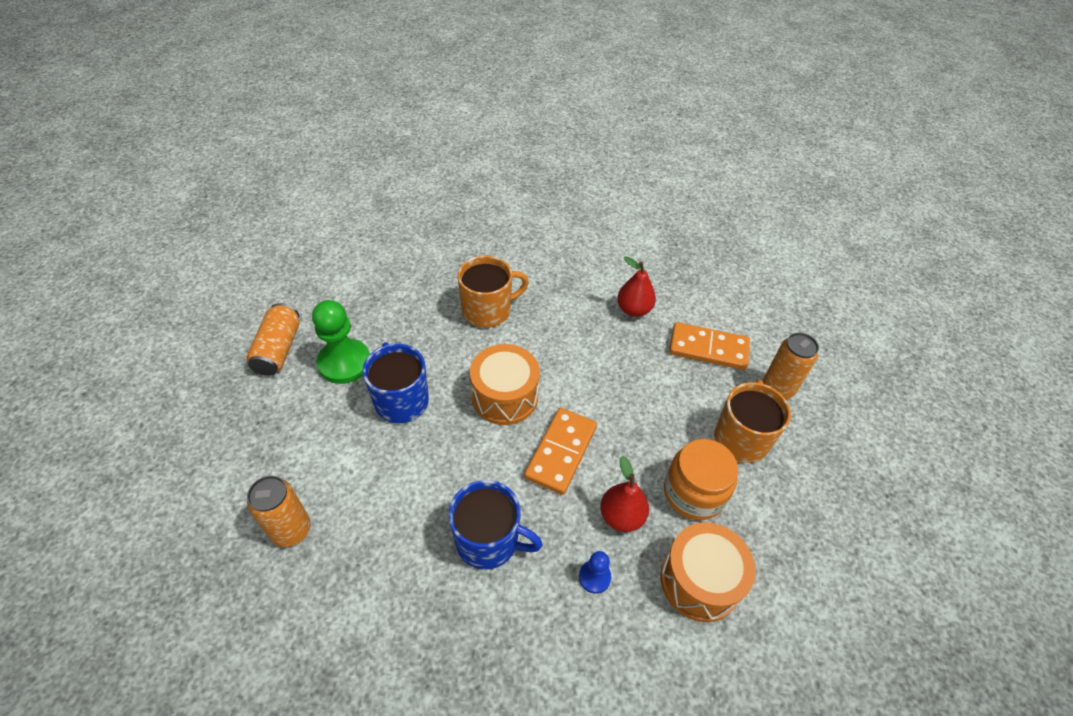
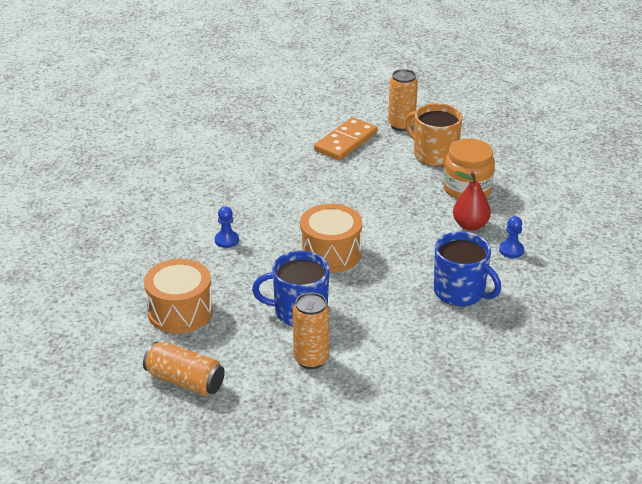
camera: 65 degrees left, 15 degrees down
(291, 530) = (400, 397): orange can -> orange can (311, 359)
(344, 362) = (232, 339): green pawn -> none
(488, 310) = (226, 240): orange mug -> blue pawn
(488, 540) = (460, 292): blue mug -> blue mug turned 90 degrees clockwise
(561, 452) = (401, 238): orange domino -> none
(633, 309) = (281, 164): red pear -> none
(699, 581) = (533, 207): orange drum -> orange drum (180, 311)

